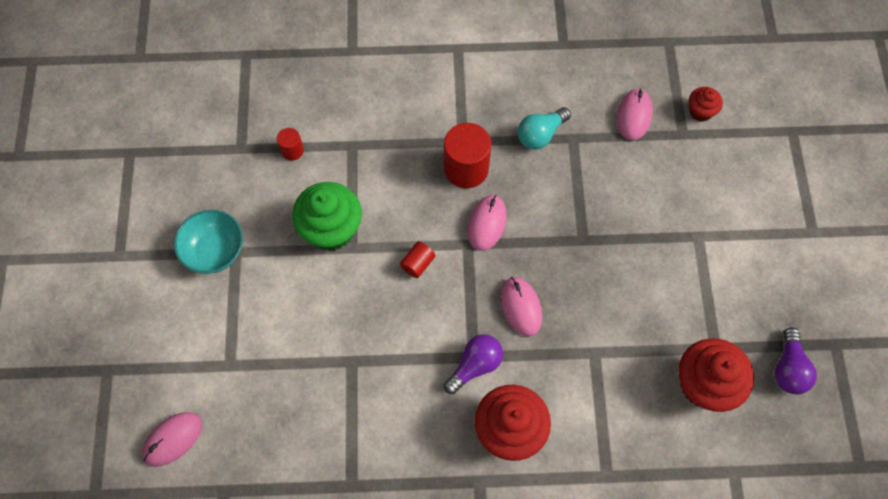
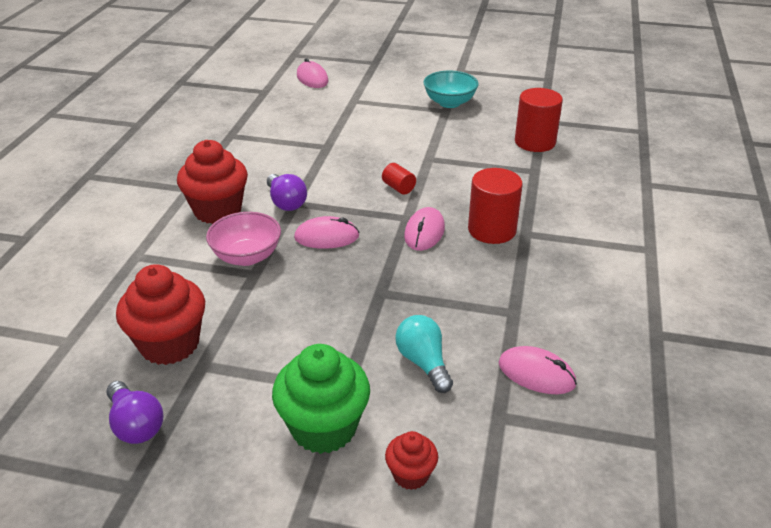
camera: 105 degrees right, 30 degrees down
(292, 150) = (535, 142): red cylinder -> red cylinder, size x1.97
(331, 230) = (449, 151): green cupcake -> green cupcake (324, 428)
(487, 224) = (424, 232): pink mouse -> pink mouse turned 75 degrees clockwise
(540, 134) = (523, 288): turquoise light bulb -> turquoise light bulb (423, 363)
(573, 369) = (247, 256): none -> pink bowl
(700, 112) = (532, 447): red cupcake -> red cupcake (411, 475)
(788, 368) = (136, 425): purple light bulb -> purple light bulb turned 150 degrees counterclockwise

